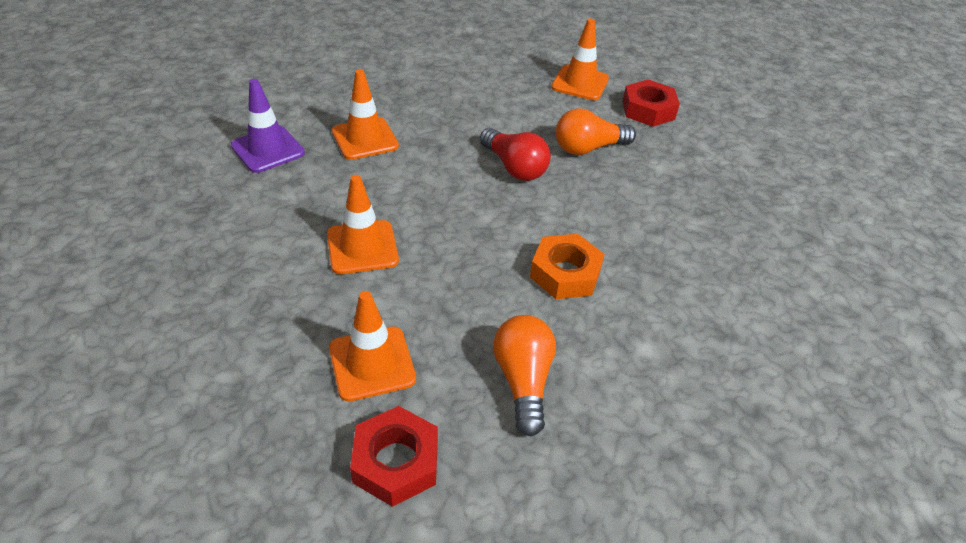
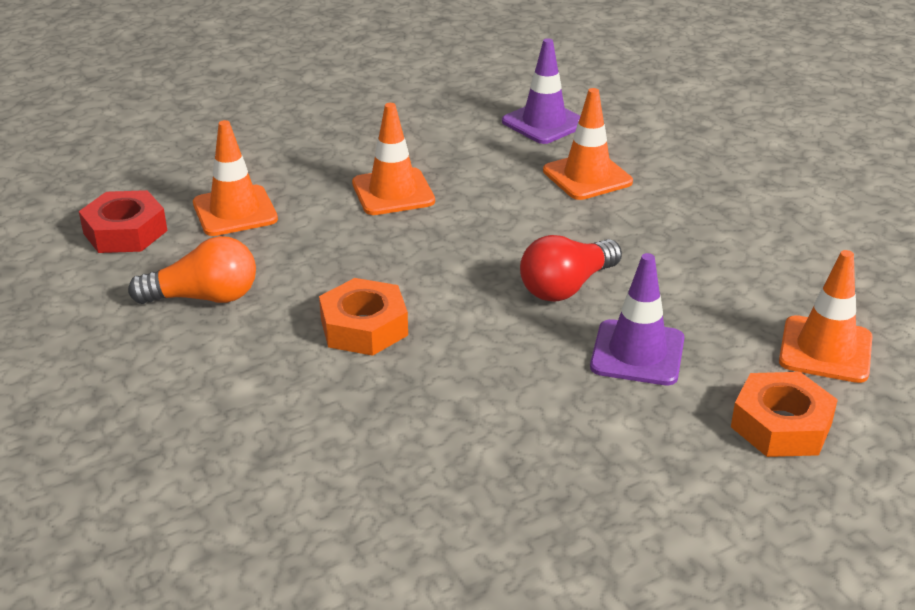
camera: 90 degrees right, 10 degrees down
(588, 148) = (637, 353): orange light bulb -> purple traffic cone
(648, 110) = (781, 425): red nut -> orange nut

